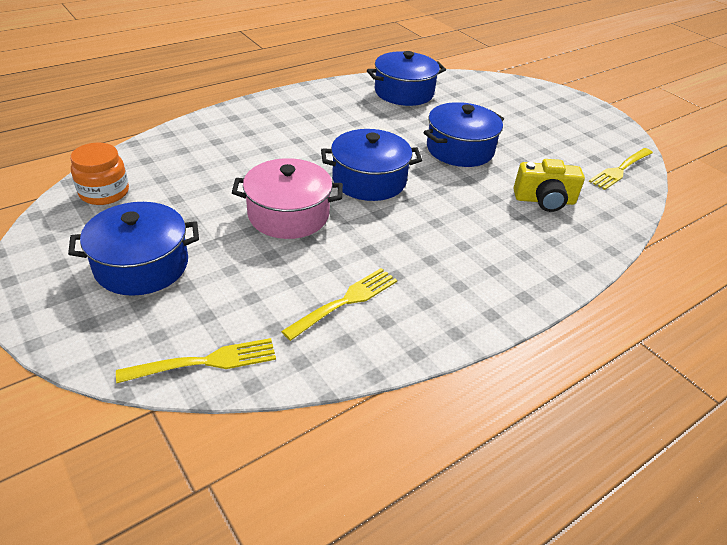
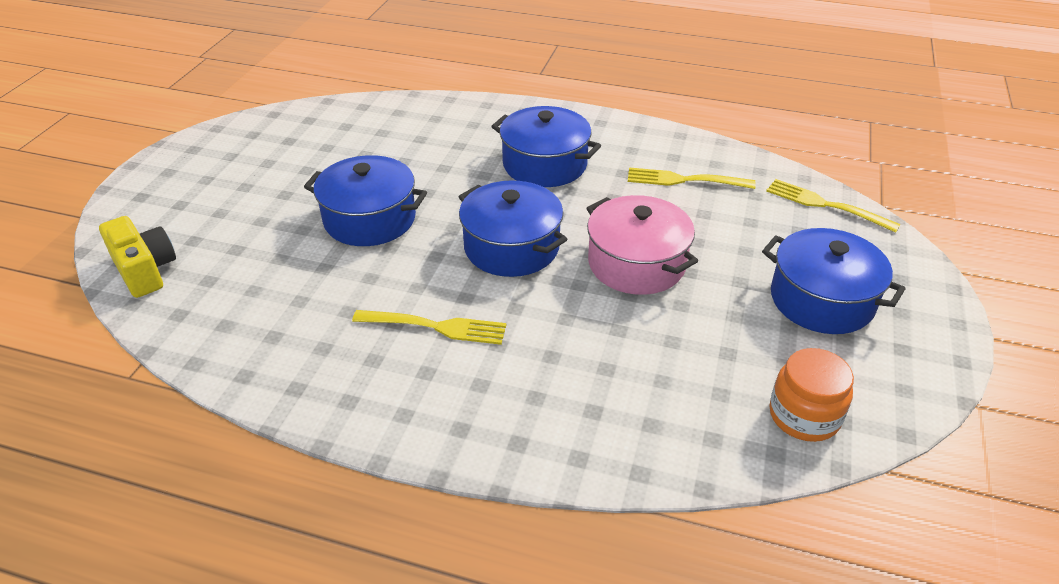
camera: 125 degrees left, 0 degrees up
(404, 92) = (250, 325): blue pot -> blue pot (544, 164)
(544, 200) = (412, 144): yellow camera -> yellow camera (145, 270)
(620, 169) = (298, 123): yellow fork -> yellow fork (434, 327)

